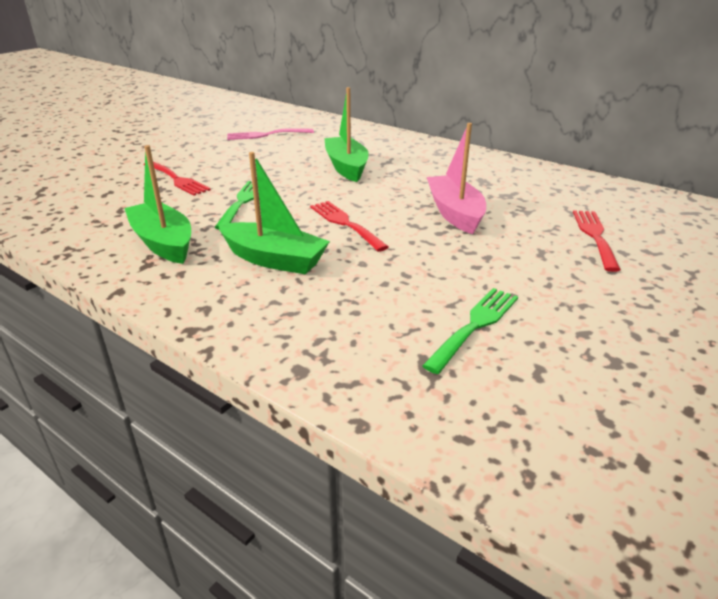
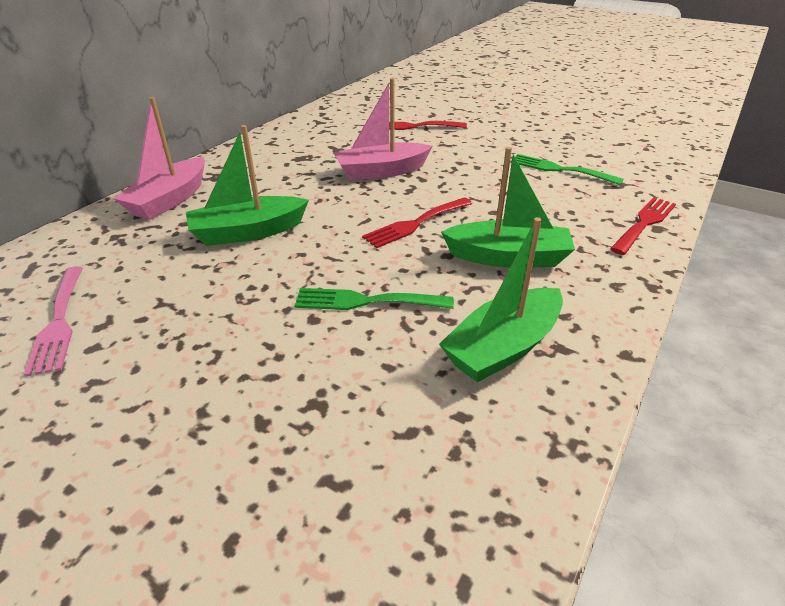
camera: 95 degrees left, 5 degrees up
(177, 179) = (274, 392): red fork -> red fork (644, 223)
(274, 259) = (508, 257): green boat -> green boat turned 75 degrees clockwise
(398, 144) = (169, 200): none -> pink boat

